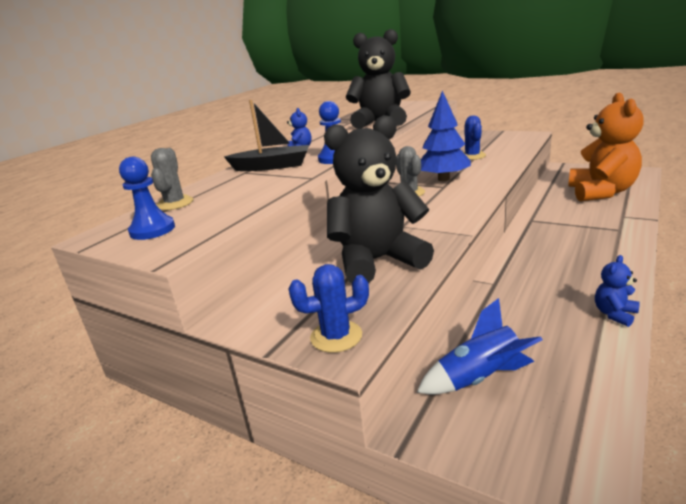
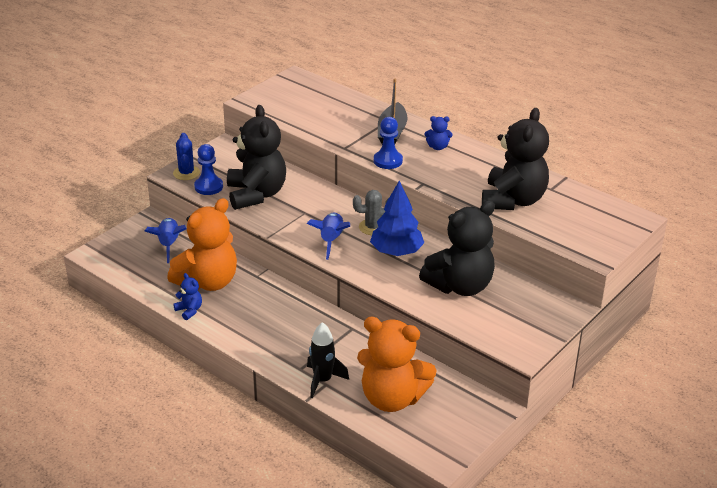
camera: 95 degrees right, 10 degrees up
(152, 230) = (289, 92): blue pawn -> blue pawn (208, 187)
(175, 203) = (333, 96): grey cactus -> none
(448, 204) = (331, 240): none -> blue rocket
(472, 156) = (460, 286): blue cactus -> black teddy bear
(540, 315) = (208, 282): none -> orange teddy bear
(620, 218) = (322, 380): none -> black rocket

